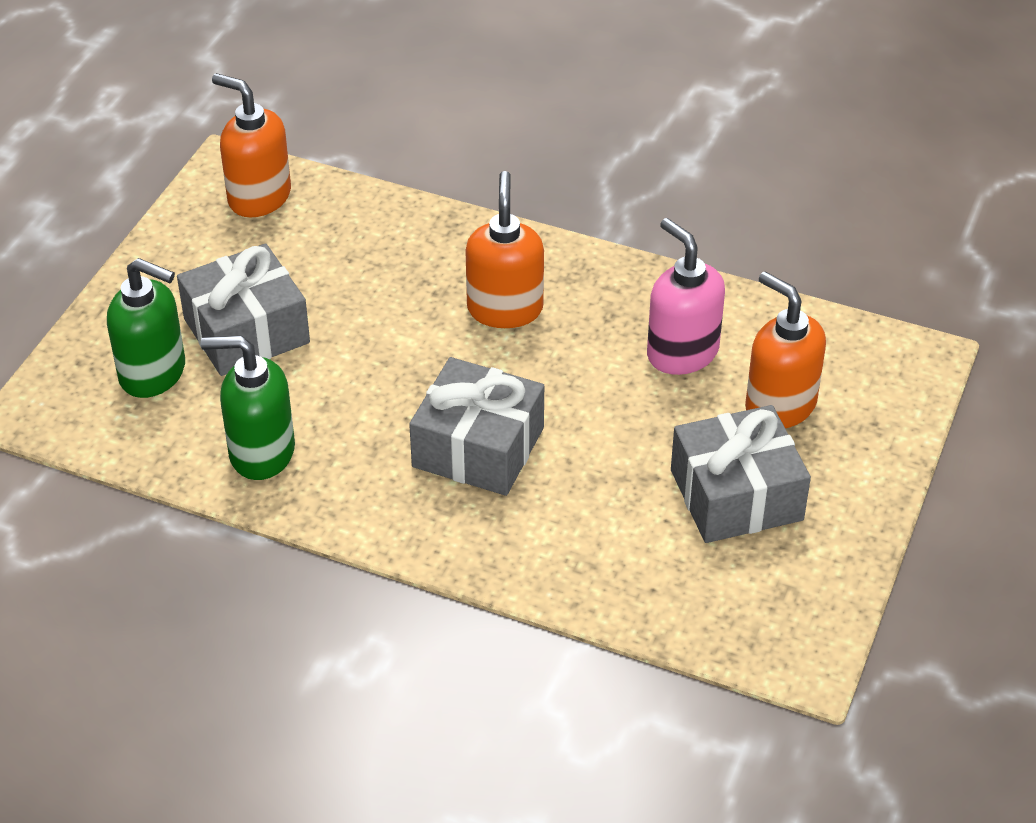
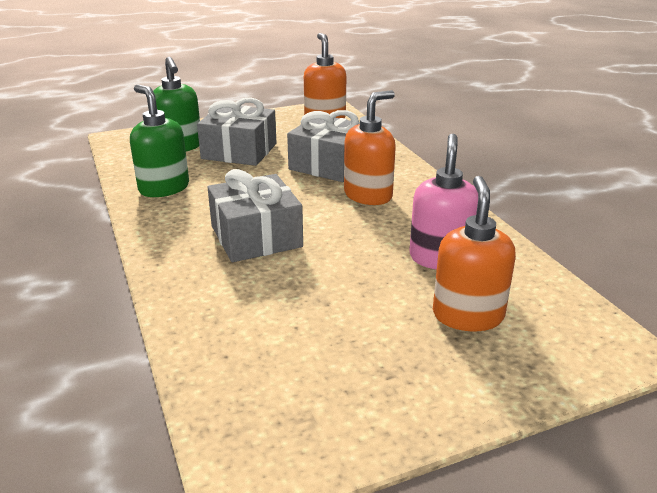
camera: 45 degrees right, 15 degrees down
(736, 495) = (361, 342): grey gift -> grey gift (329, 164)

